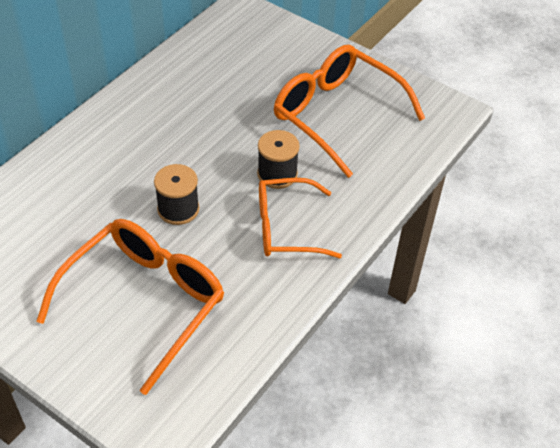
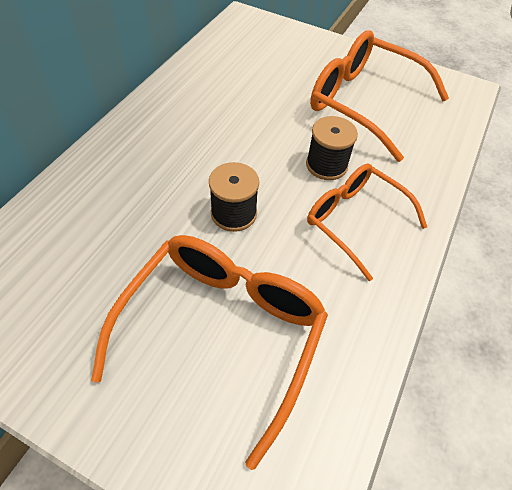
camera: 10 degrees left, 5 degrees up
(287, 228) = (355, 221): orange glasses -> orange glasses turned 60 degrees clockwise

